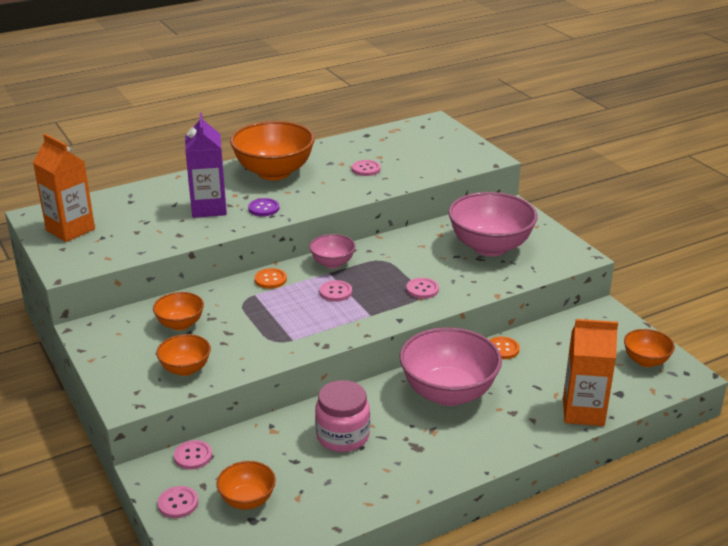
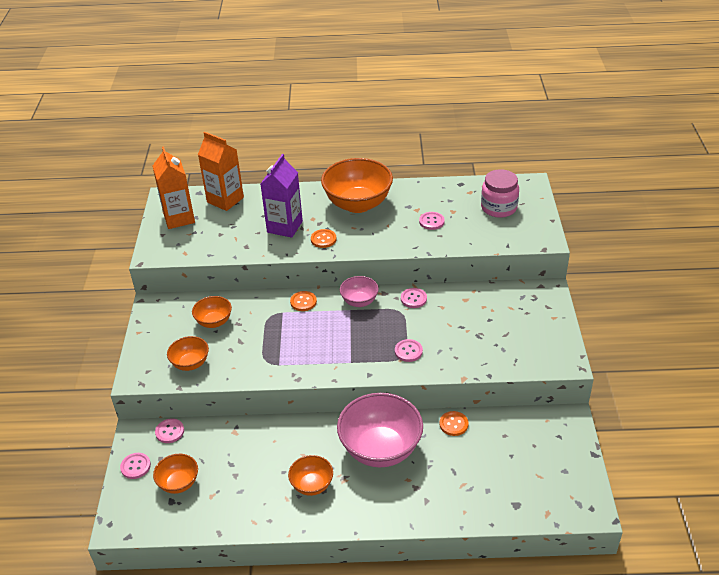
camera: 30 degrees right, 10 degrees up
(264, 208) = (323, 239): purple button -> orange button
(335, 292) = (341, 330): pink button -> pink button (413, 299)
(343, 436) = (277, 456): pink jar -> pink jar (498, 208)
(490, 247) = (496, 327): pink bowl -> none
(583, 412) = (472, 510): orange carton -> orange carton (225, 200)
(646, 361) = (565, 482): orange bowl -> orange bowl (312, 485)

